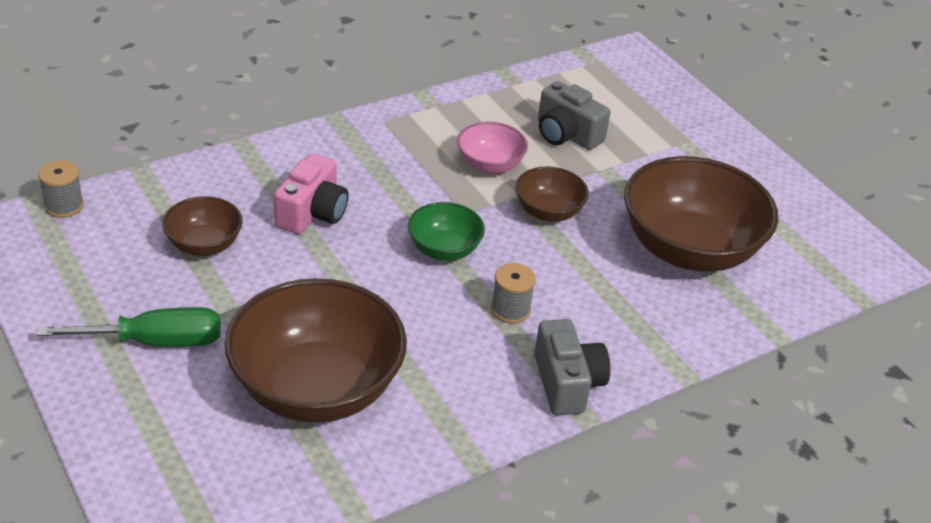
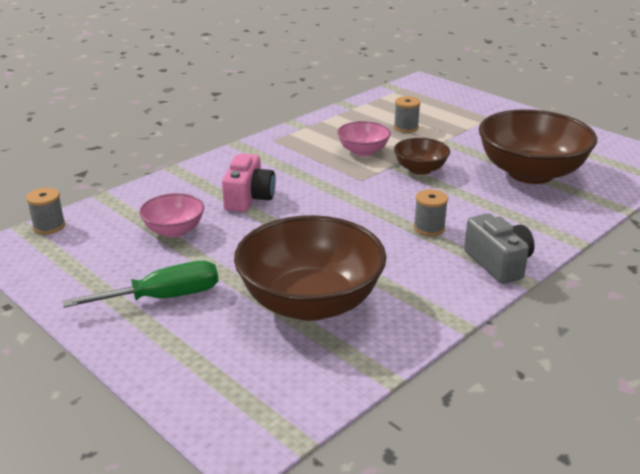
camera: 10 degrees left, 10 degrees down
(204, 245) = (174, 230): brown bowl -> pink bowl
(444, 249) = (359, 202): green bowl -> none
(566, 134) = (406, 127): grey camera -> grey spool

